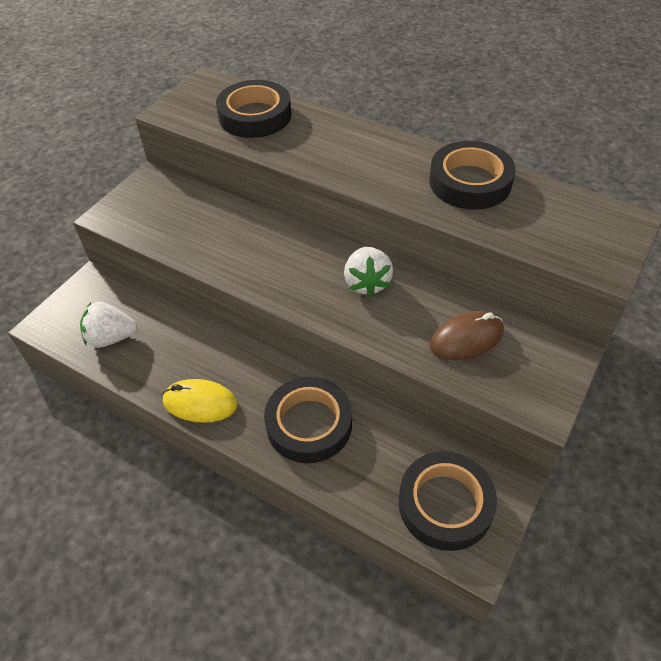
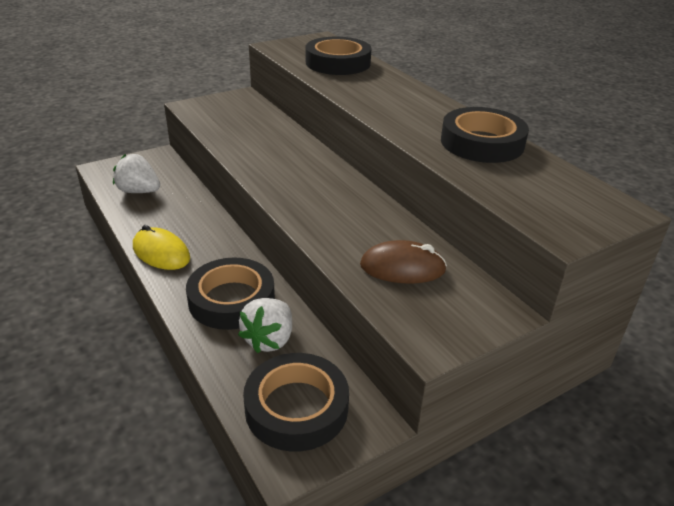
camera: 25 degrees right, 15 degrees down
(367, 283) = (348, 203): white strawberry -> white strawberry (269, 339)

